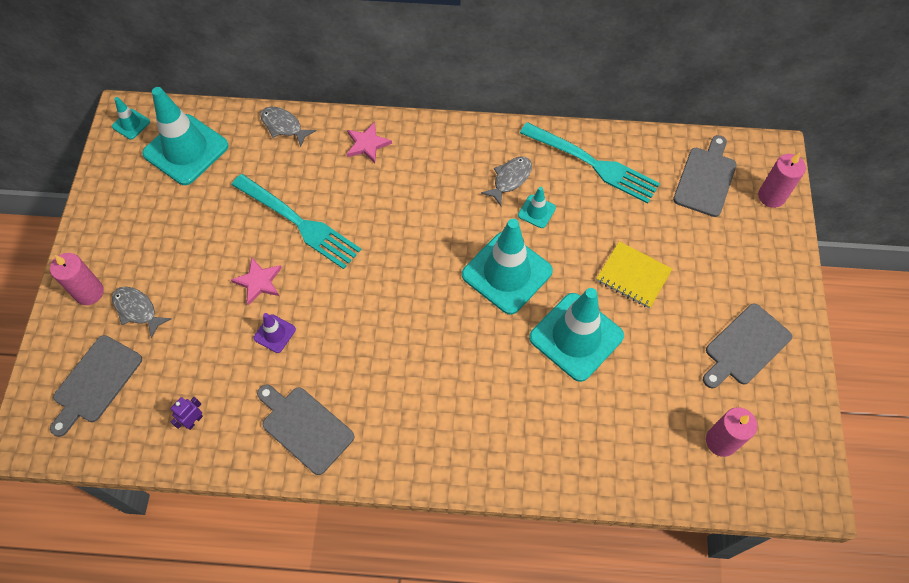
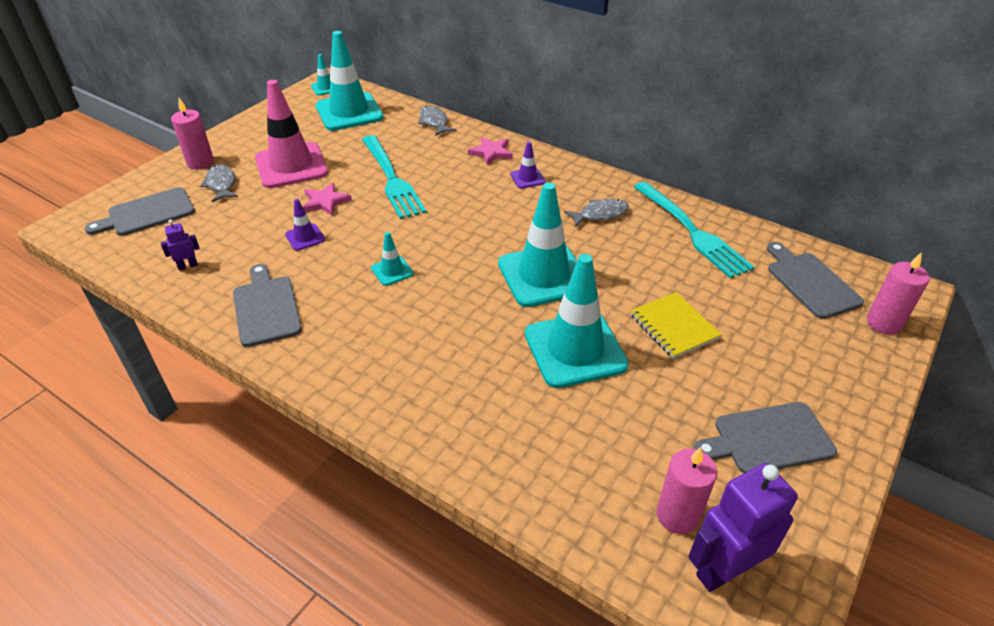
camera: 30 degrees right, 20 degrees down
(187, 252) = (291, 166): none -> pink traffic cone
(422, 163) = (527, 178): none -> purple traffic cone
(536, 211) = (608, 244): turquoise traffic cone -> turquoise traffic cone (392, 271)
(705, 179) = (810, 282): grey cutting board -> grey cutting board turned 75 degrees counterclockwise
(767, 465) = (723, 570): none -> purple robot

